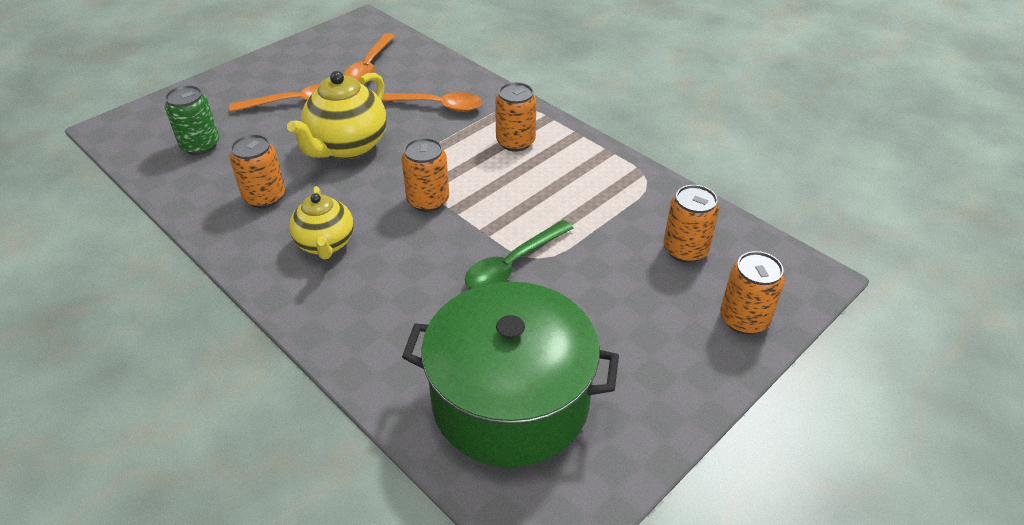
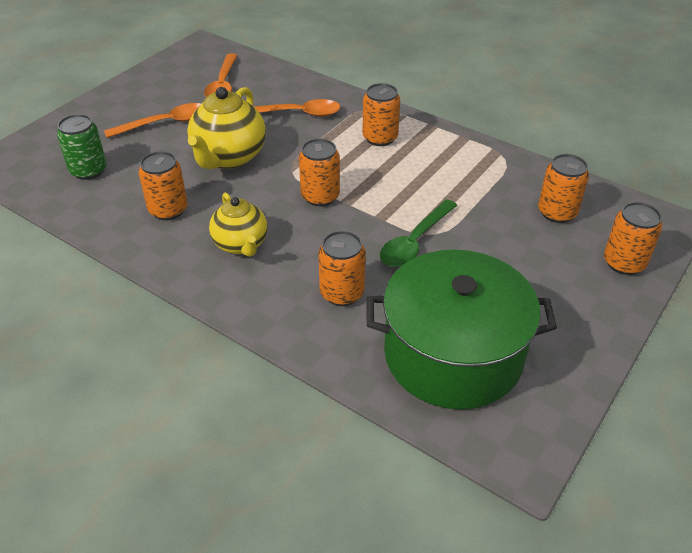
camera: 10 degrees left, 0 degrees up
(413, 312) = (342, 293): none -> orange can

